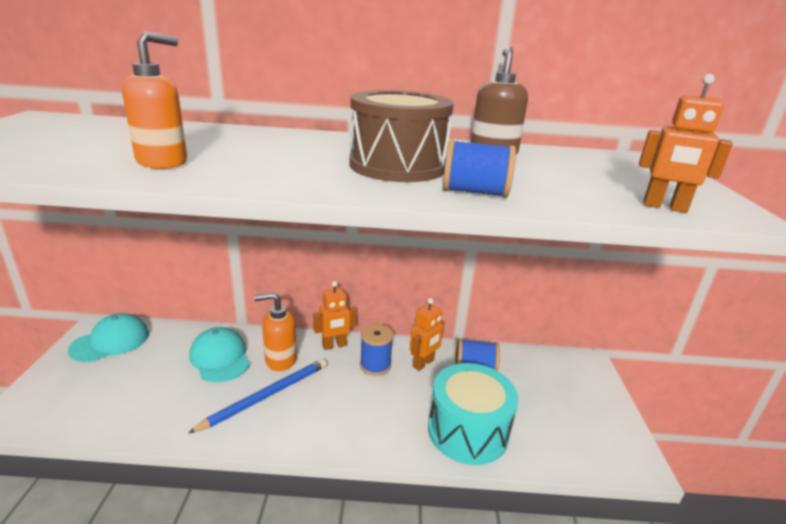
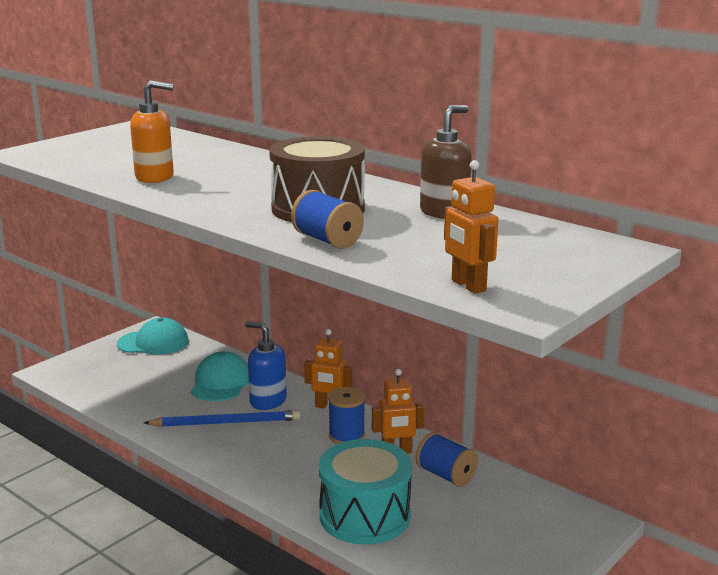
camera: 40 degrees right, 5 degrees down
(280, 359) = (267, 401): orange soap dispenser -> blue soap dispenser

